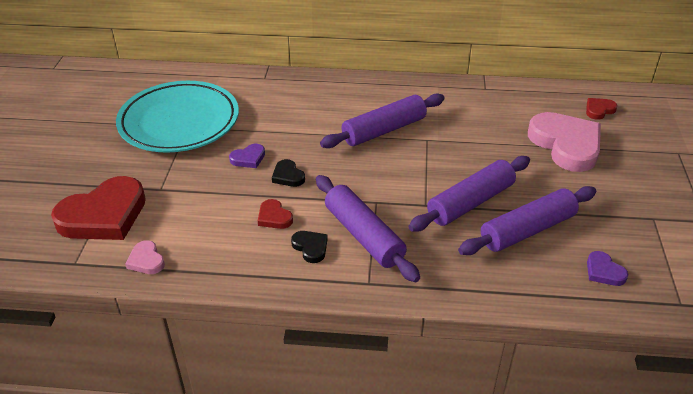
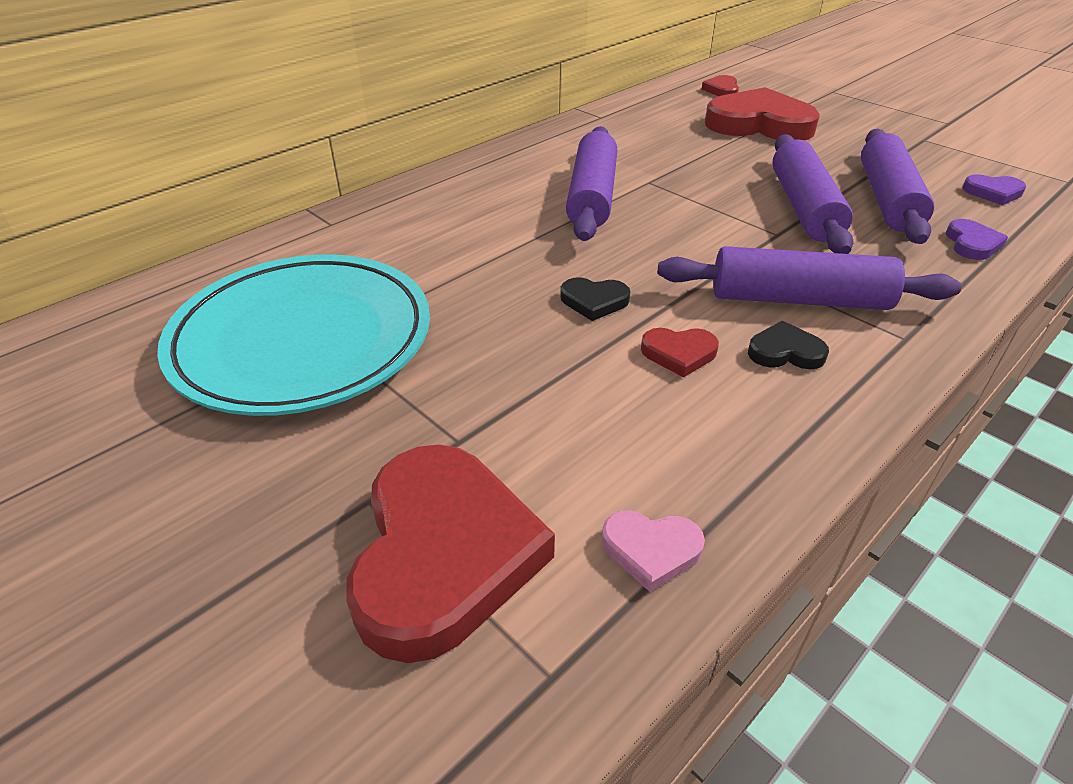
camera: 50 degrees left, 0 degrees up
(248, 158) = (504, 316): purple heart -> purple heart (972, 244)
(566, 145) = (759, 124): pink heart -> red heart

